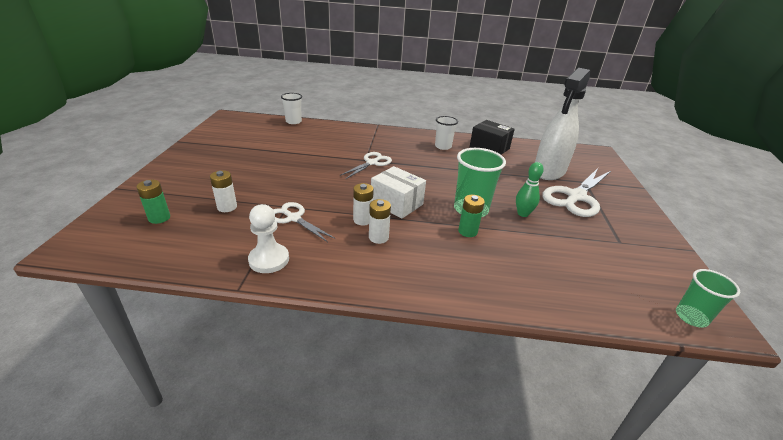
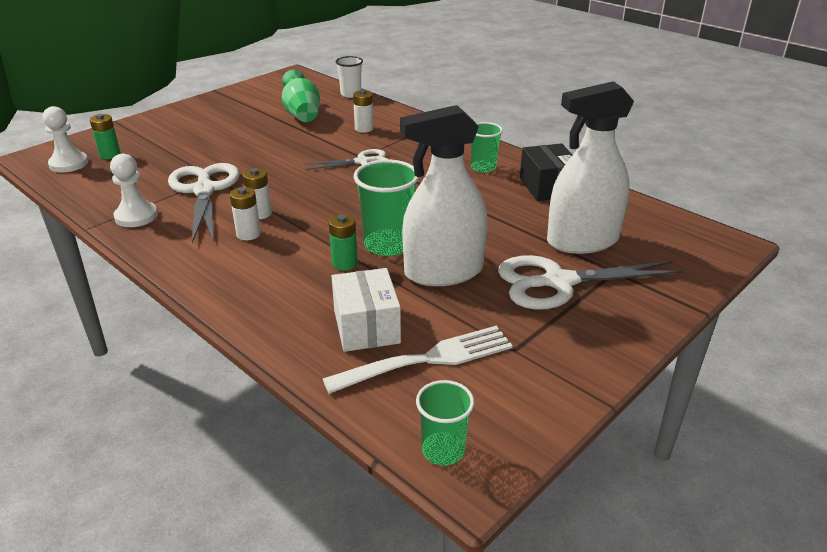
camera: 40 degrees right, 0 degrees up
(125, 239) = (68, 164): none -> white pawn
(227, 207) = (168, 162): white battery -> white battery (364, 128)
(280, 143) = (302, 115): none -> green vase
(293, 218) = (204, 190): white scissors -> white scissors, size x1.69
(396, 203) = (318, 210): white box -> white box (366, 326)
(443, 146) = (483, 167): white cup -> green cup
(523, 214) = (443, 272): green bowling pin -> white spray bottle
(600, 269) = (426, 360): none -> white fork

